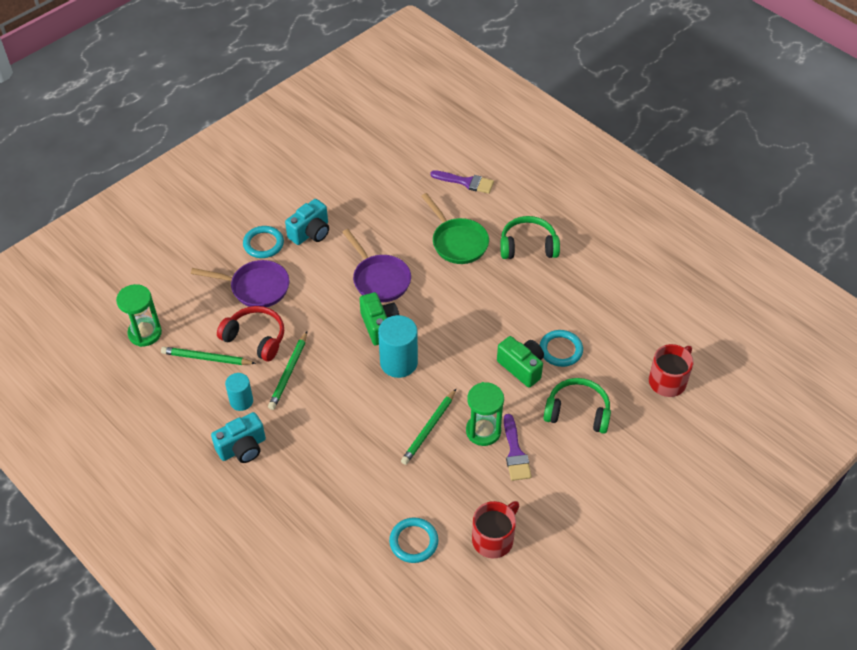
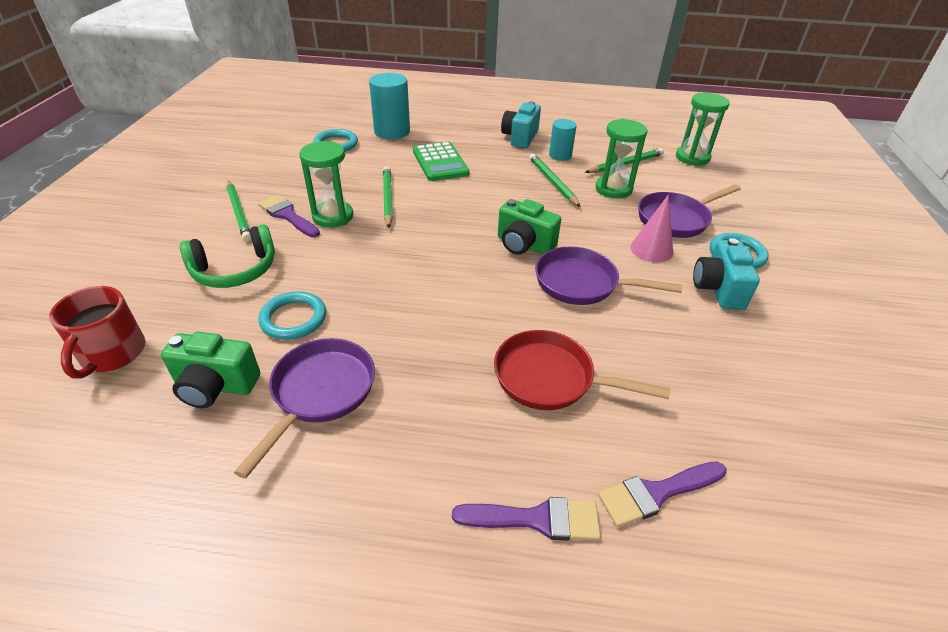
camera: 140 degrees right, 10 degrees down
(255, 338) = (613, 189): red headphones -> green hourglass
(307, 276) = (651, 249): none -> pink cone
(348, 452) = (440, 162): none -> green calculator
(398, 362) = (469, 227): turquoise cylinder -> turquoise cylinder (392, 132)
(457, 242) = (550, 378): green pan -> red pan
(493, 539) = (269, 165): red mug -> none
(520, 200) = (536, 519): none -> purple brush
(522, 367) = (332, 280): green camera -> green camera (216, 386)
(528, 246) = (446, 435): green headphones -> none
(549, 478) = (239, 212): none -> green pencil
(571, 296) = (320, 393): none -> purple pan

